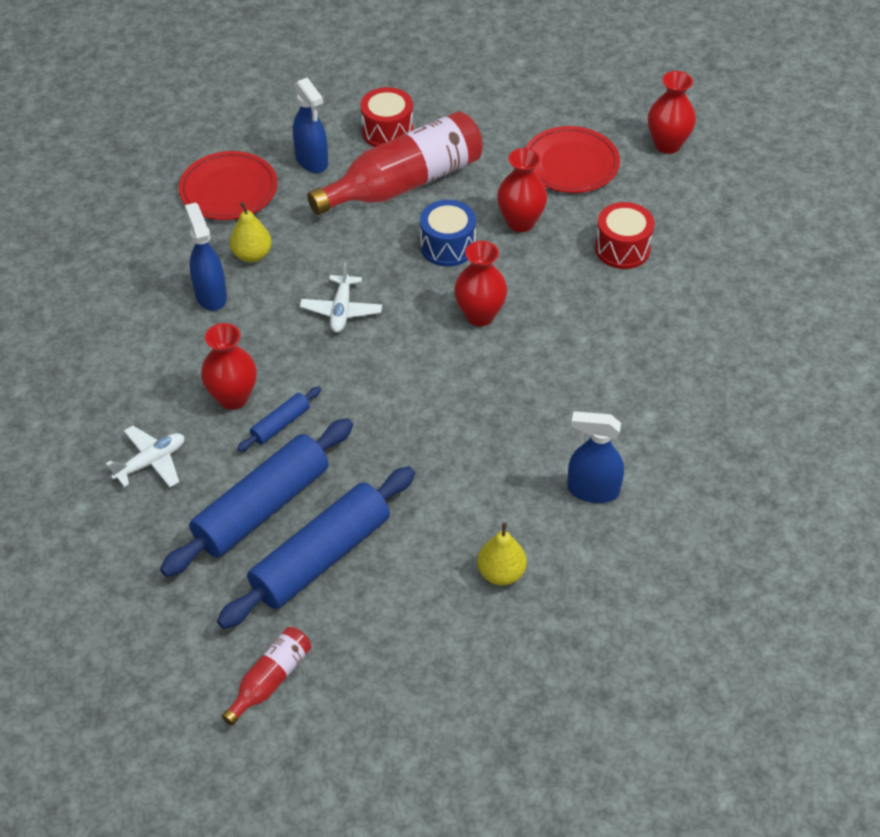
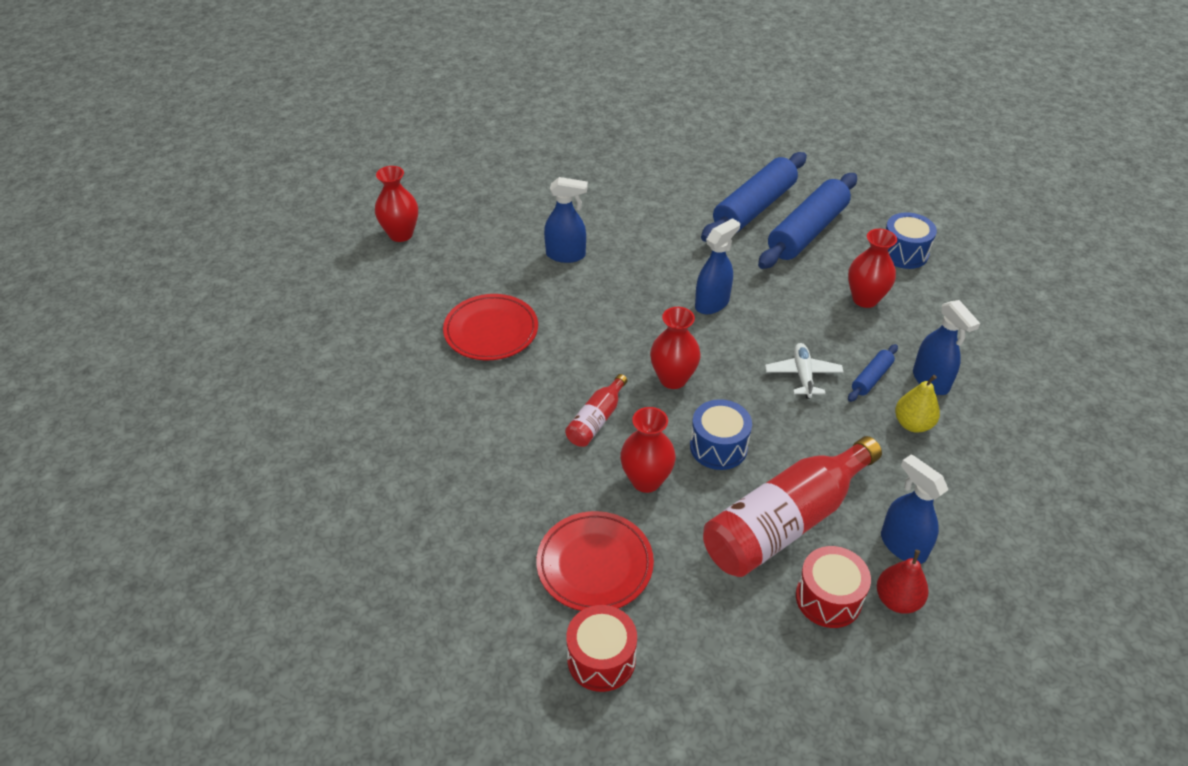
camera: 175 degrees right, 5 degrees down
(151, 462) = (904, 253): white plane -> blue drum
(228, 190) = (977, 499): red plate -> red plate (491, 331)
(270, 680) = (763, 152): red bottle -> red bottle (596, 420)
(280, 424) = (817, 283): blue rolling pin -> blue rolling pin (871, 378)
(334, 127) = (897, 600): none -> red pear
(417, 404) = (712, 303): none -> blue spray bottle
(501, 573) = (628, 207): yellow pear -> none
(622, 249) = (536, 456): red drum -> red drum (601, 659)
(667, 144) = (474, 604): red vase -> red vase (401, 234)

